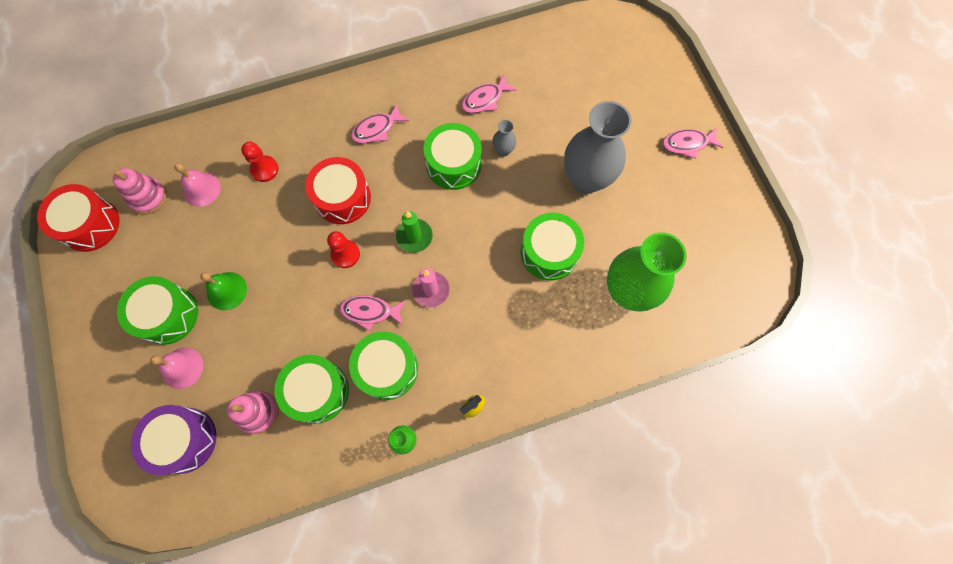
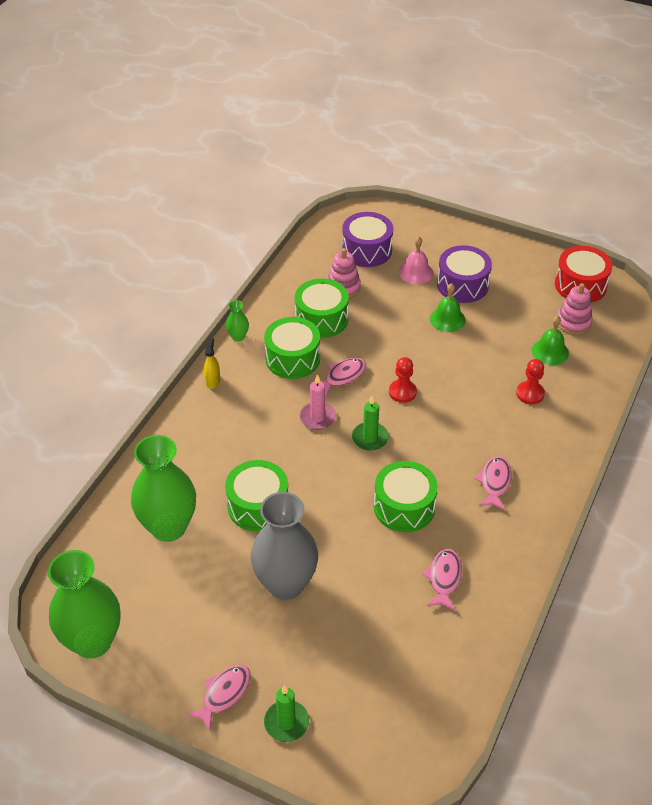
camera: 135 degrees right, 25 degrees down
(168, 315) = (462, 285): green drum -> purple drum
(201, 189) = (550, 351): pink bell -> green bell
(342, 198) = (452, 420): red drum -> none
(503, 150) = (378, 549): grey vase -> none
(664, 99) = (286, 722): none -> green candle
(746, 247) = (92, 641): none -> green vase

